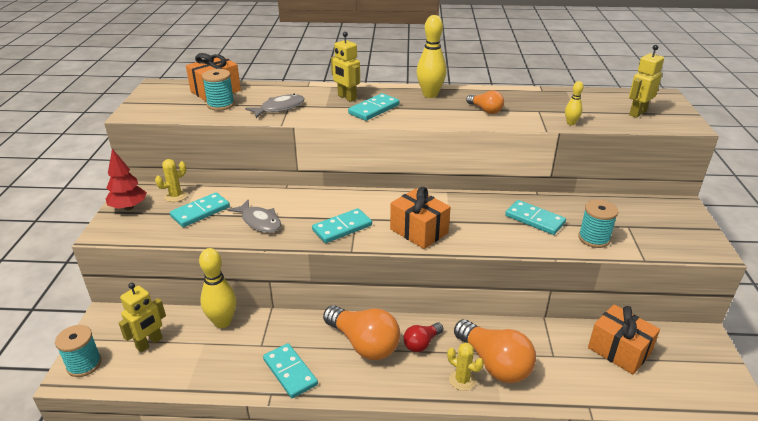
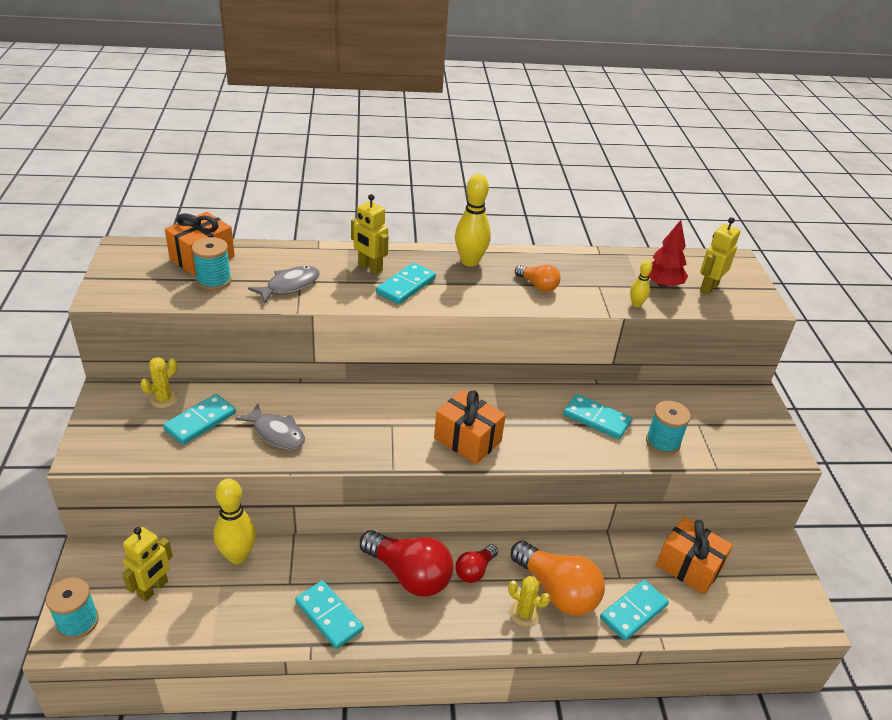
camera: 10 degrees left, 5 degrees up
(129, 207) = (107, 417): red tree -> red tree (662, 284)
(342, 228) = (377, 438): turquoise domino -> turquoise domino (633, 611)
(363, 343) = (409, 574): orange light bulb -> red light bulb

